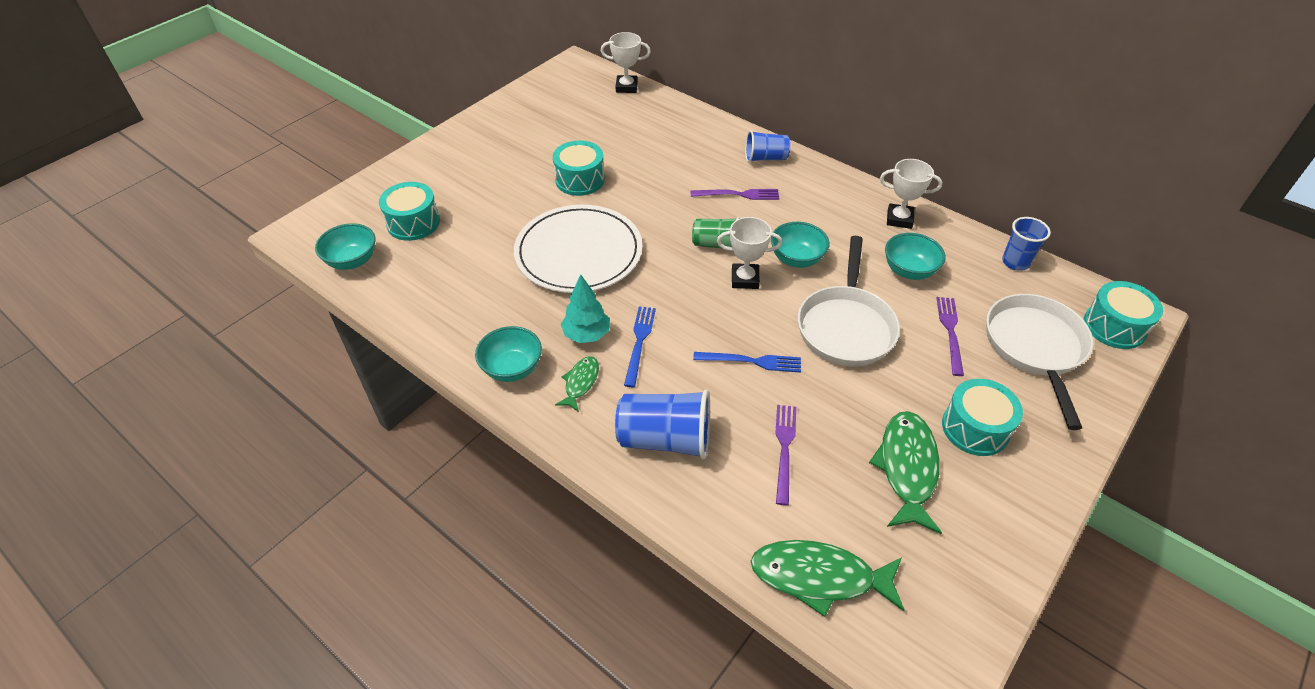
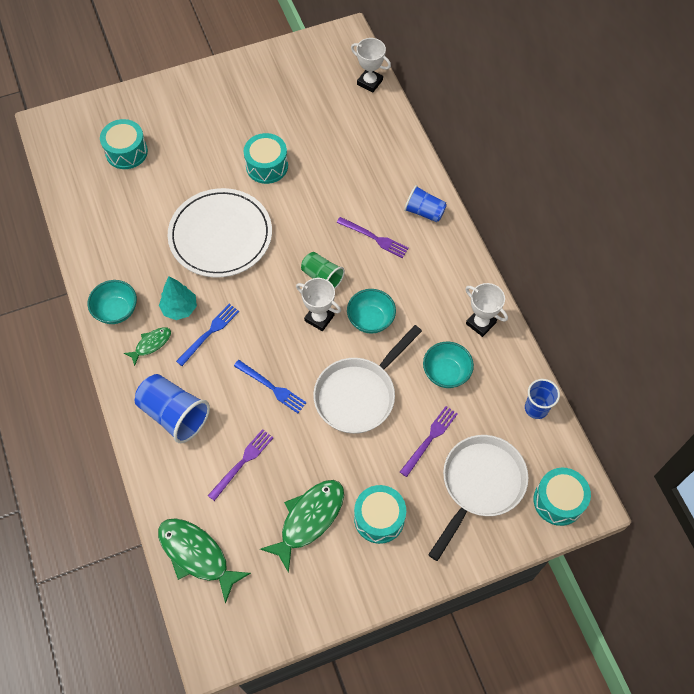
camera: 30 degrees right, 15 degrees up
(352, 261) = (69, 168): turquoise bowl -> none

